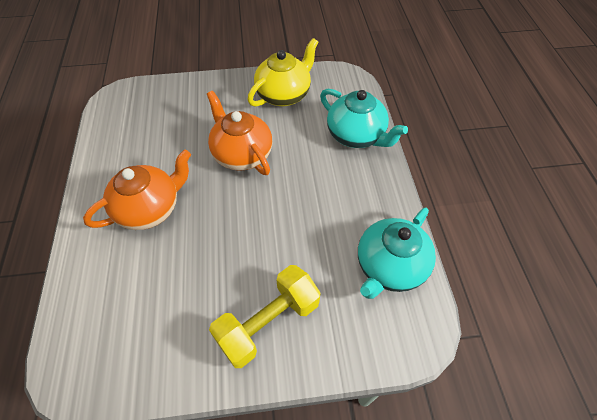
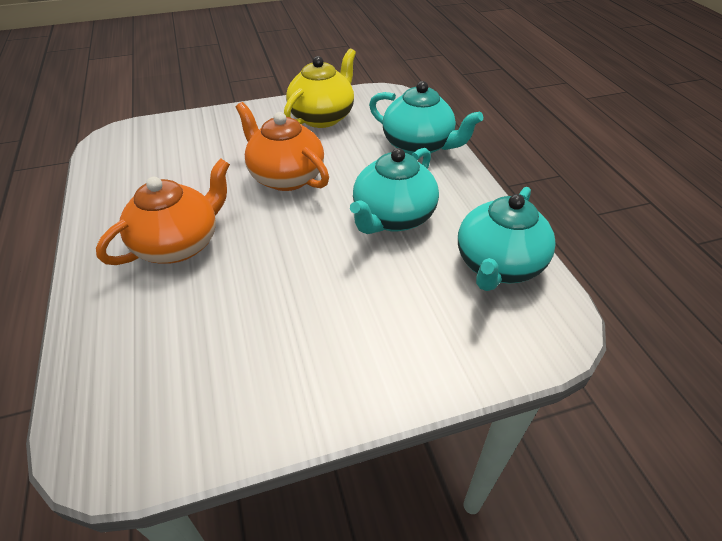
camera: 10 degrees left, 10 degrees down
(268, 323) = (364, 344): yellow dumbbell -> none
(317, 207) = (392, 218): none -> turquoise teapot

